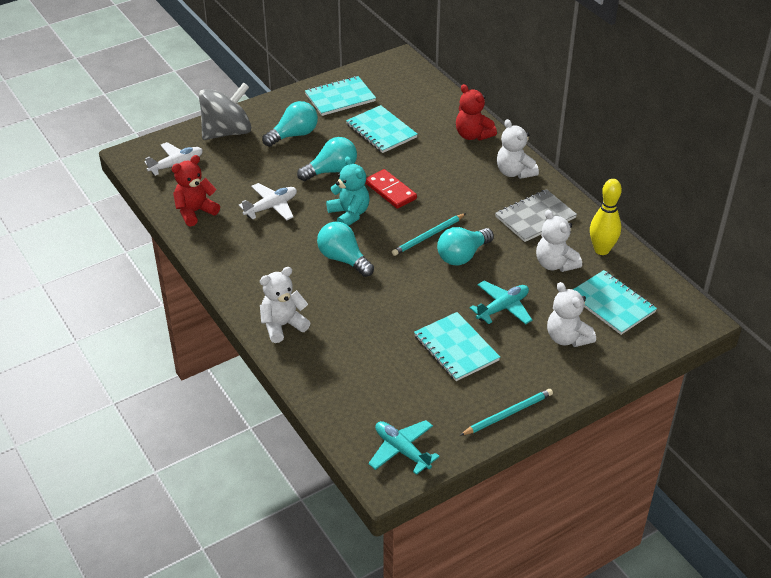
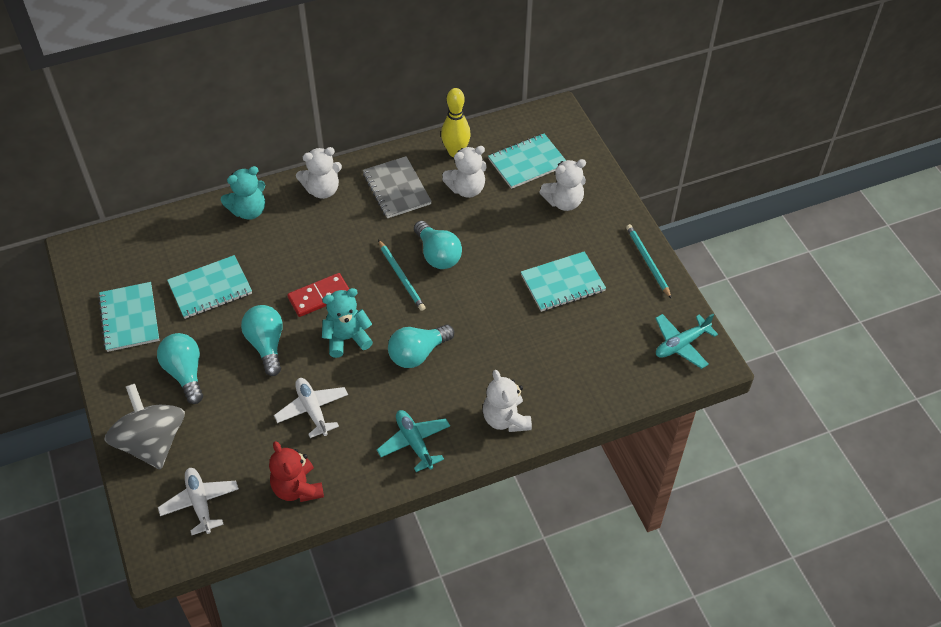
camera: 80 degrees left, 10 degrees up
(473, 135) = (249, 211): red teddy bear -> turquoise teddy bear
(503, 308) = (517, 239): turquoise plane -> turquoise plane (414, 443)

